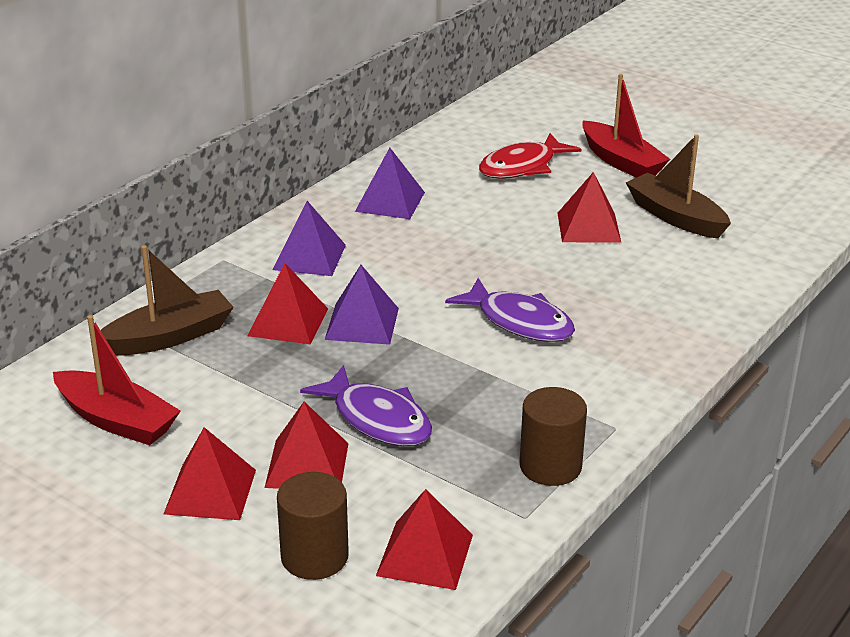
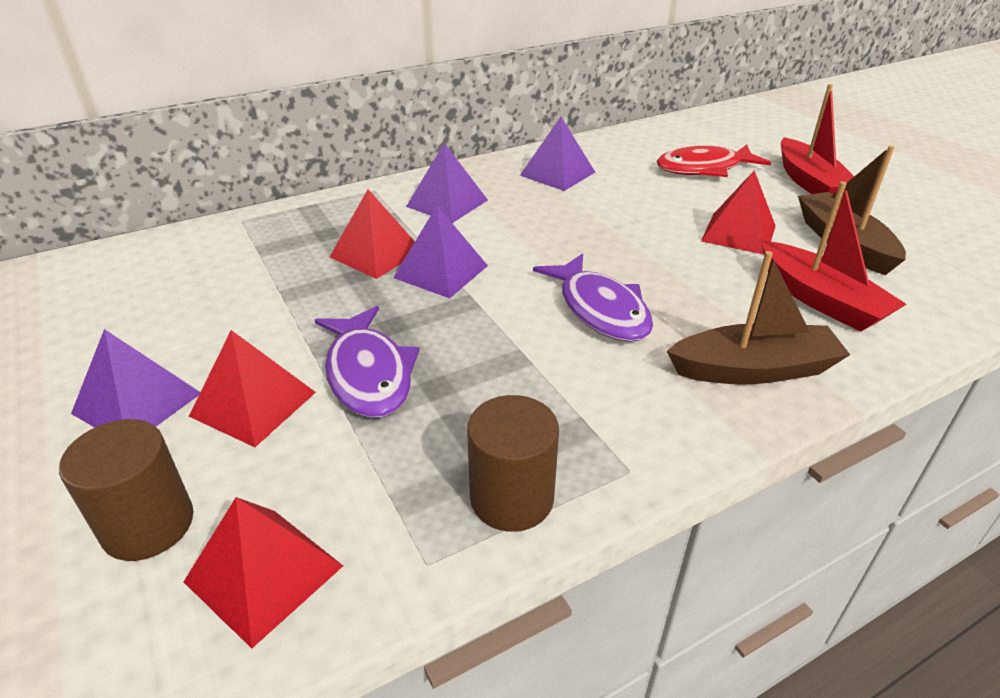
camera: 25 degrees right, 5 degrees up
(117, 420) = (143, 304): red boat -> red boat (820, 300)
(169, 337) = (266, 241): brown boat -> brown boat (754, 369)
(210, 491) = (137, 403): red pyramid -> purple pyramid

